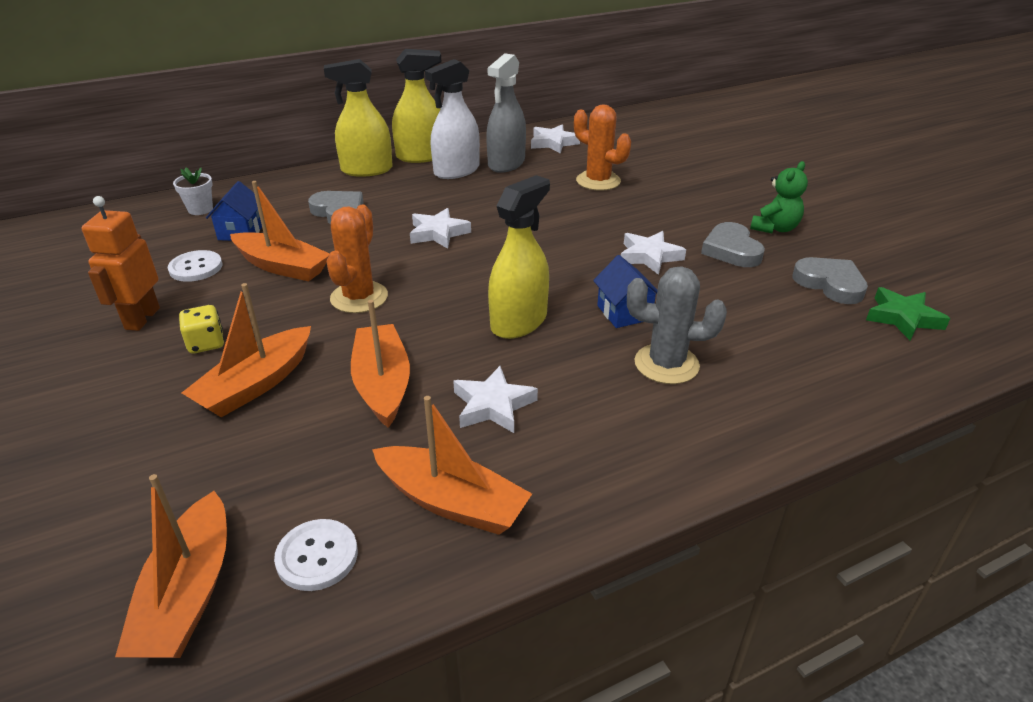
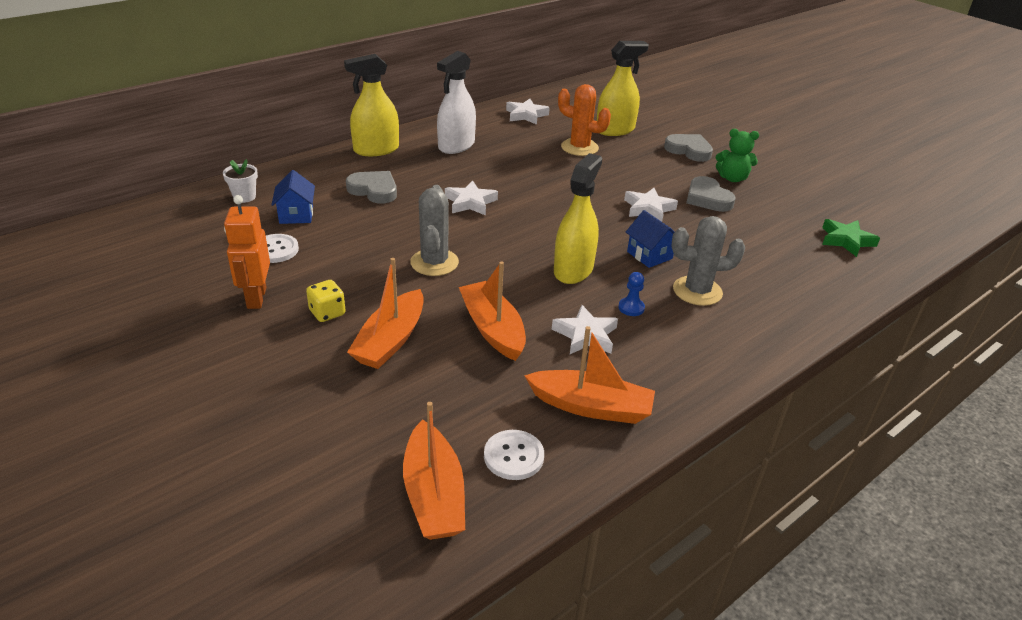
camera: 15 degrees left, 0 degrees up
(282, 266) = (352, 242): orange boat -> none
(359, 297) = (434, 262): orange cactus -> grey cactus
(421, 156) = (417, 134): yellow spray bottle -> yellow spray bottle (615, 130)
(506, 163) = (495, 136): grey spray bottle -> none
(569, 376) = (631, 308): none -> blue pawn
(775, 228) = (732, 178): green teddy bear -> green teddy bear turned 75 degrees clockwise
(830, 284) = (788, 219): grey heart -> grey heart (689, 150)

